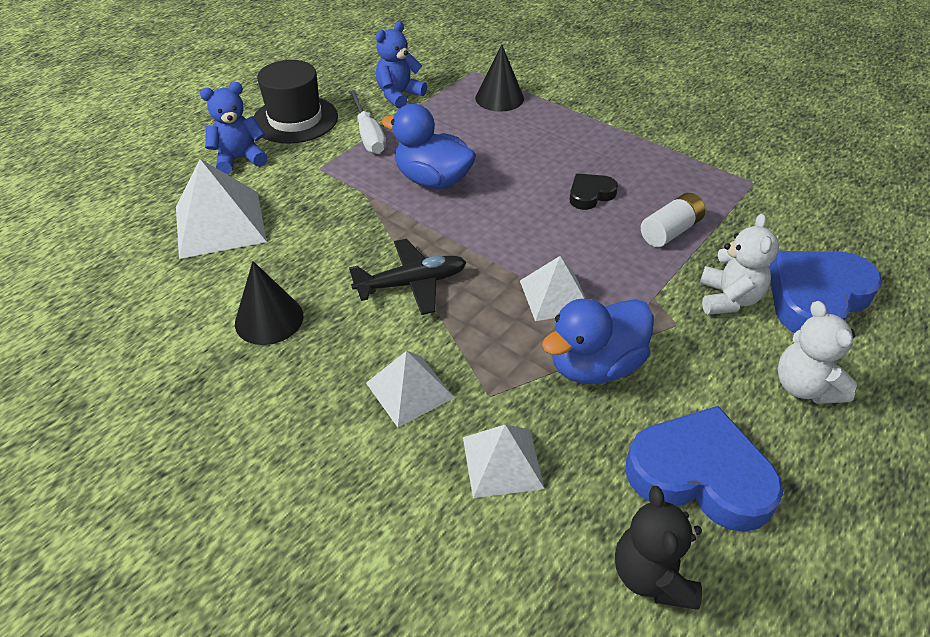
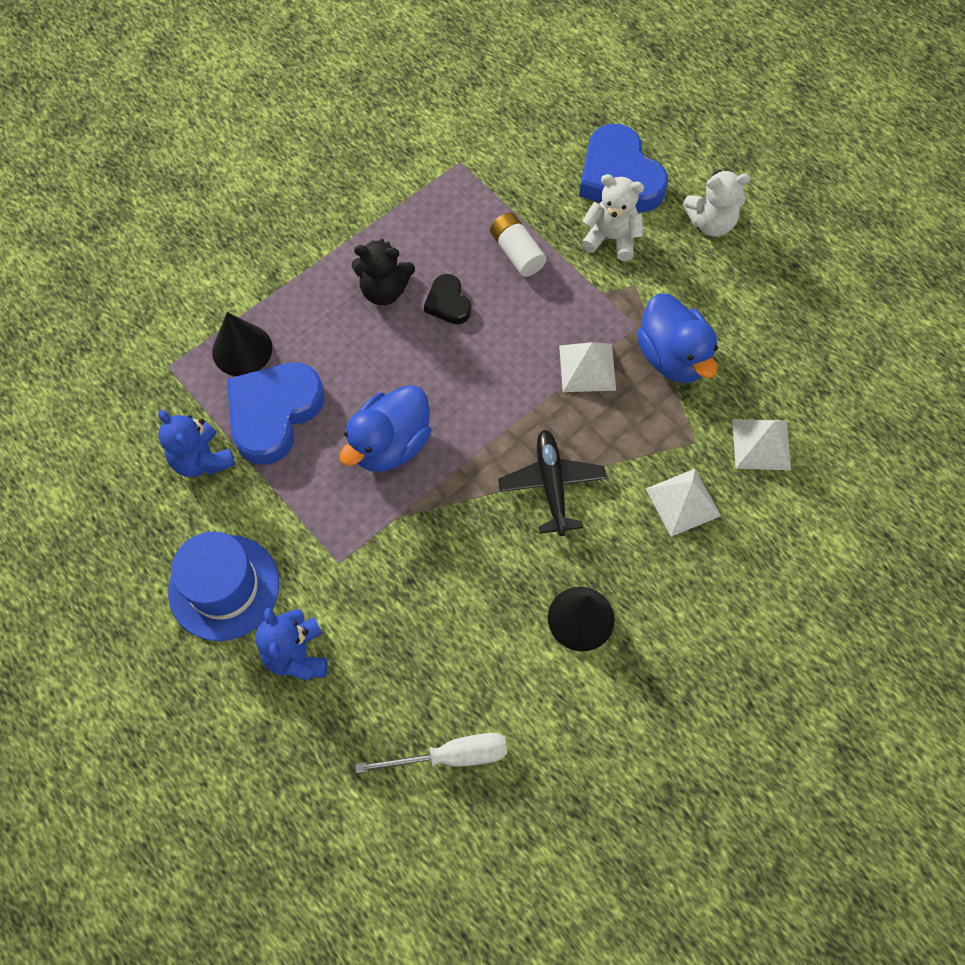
camera: 80 degrees left, 20 degrees up
(220, 224) = (421, 672): white pyramid -> none
(295, 119) = (224, 587): black hat -> blue hat
(368, 135) = (284, 503): white screwdriver -> white screwdriver (451, 756)
(652, 575) = (857, 370): black teddy bear -> black teddy bear (384, 290)
(700, 475) = (782, 317): blue heart -> blue heart (274, 414)

